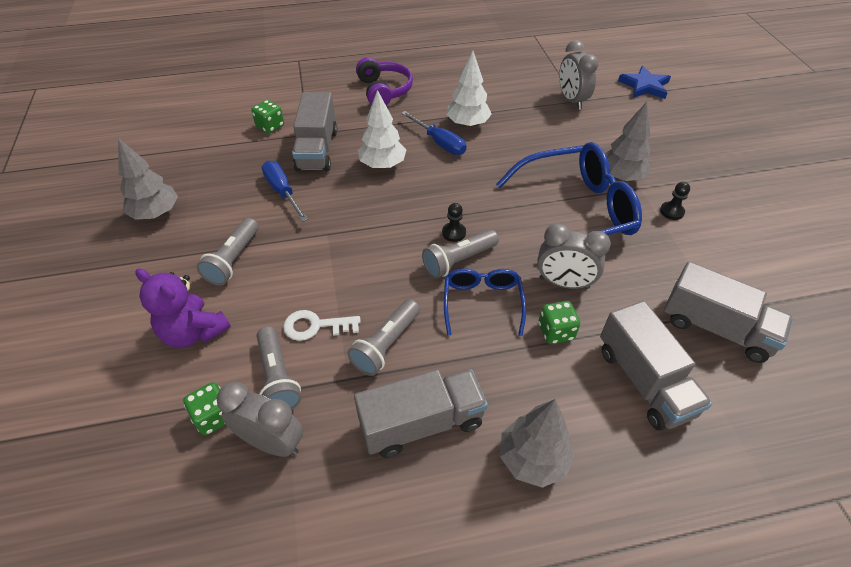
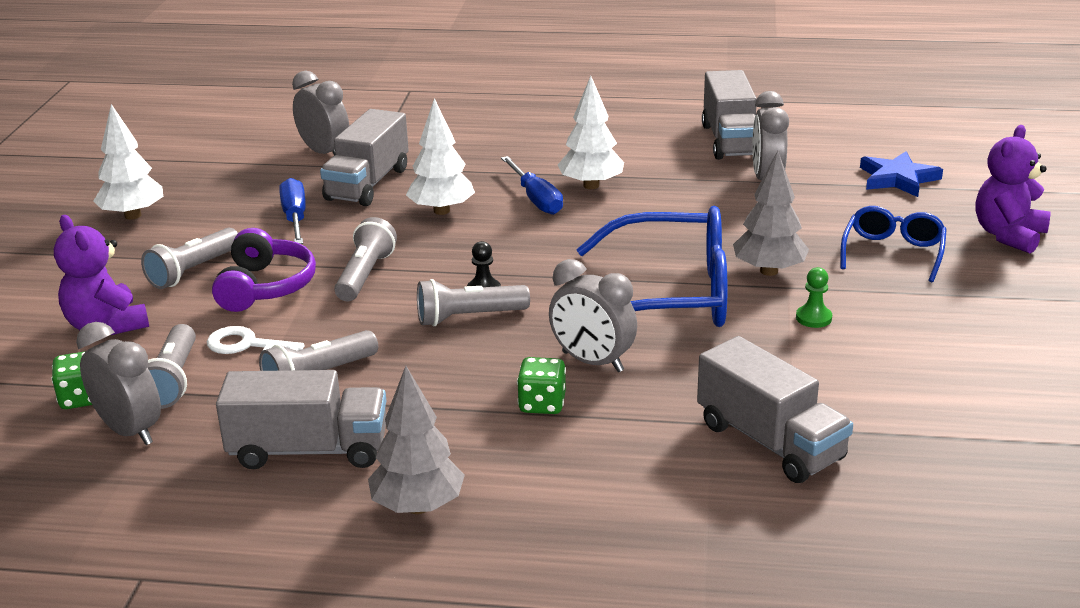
camera: 20 degrees right, 20 degrees down
(156, 213) = (133, 215): grey tree -> white tree
(270, 126) = (324, 153): green dice -> grey clock
(363, 236) = (365, 275): none -> grey flashlight
(384, 91) = (502, 136): purple headphones -> purple headphones (265, 287)
(482, 303) = (467, 361): blue glasses -> blue glasses (893, 253)
(644, 381) = (621, 470): grey truck -> grey truck (730, 141)
(671, 211) = (813, 318): black pawn -> green pawn
(733, 120) = (1008, 235): none -> purple teddy bear

